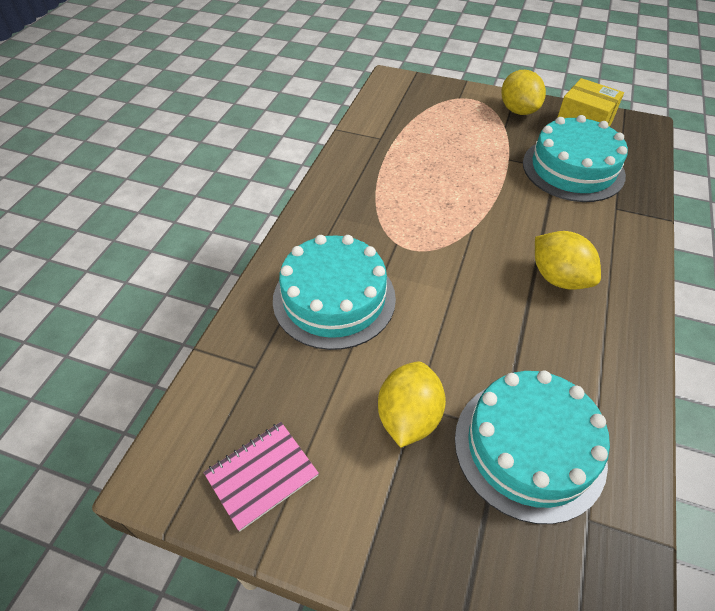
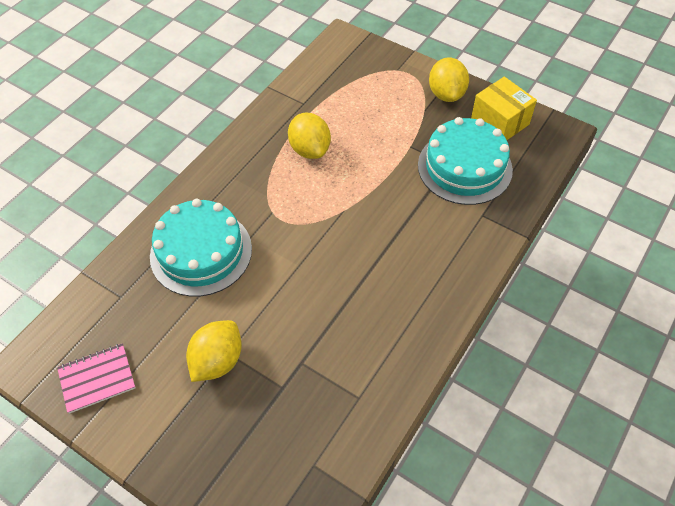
camera: 15 degrees right, 5 degrees up
(529, 447) = (297, 404): turquoise cake -> none
(558, 278) = (393, 271): yellow lemon -> yellow lemon (310, 149)

